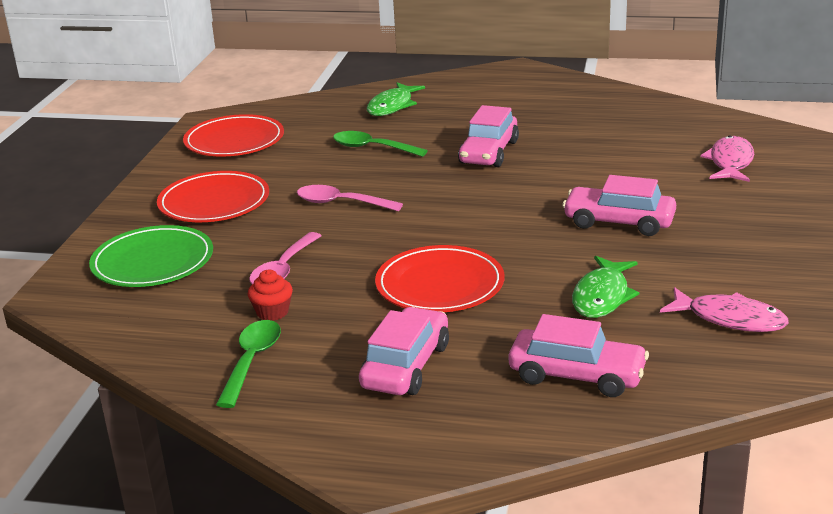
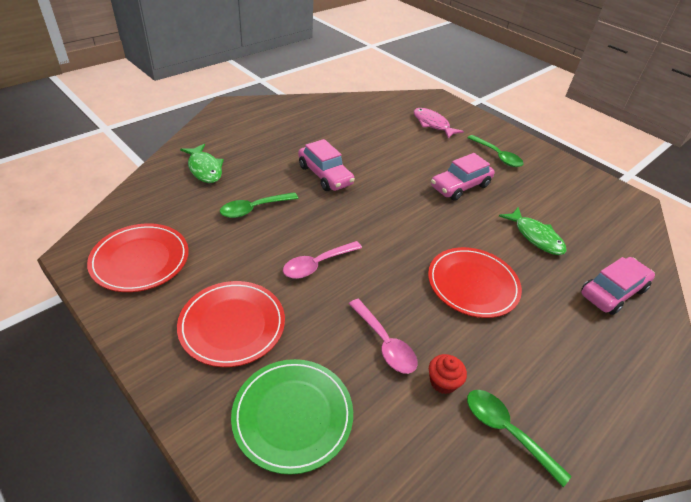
camera: 60 degrees left, 15 degrees up
(406, 366) = (562, 353): pink car -> none
(730, 319) = (587, 215): pink fish -> none
(747, 222) = (497, 156): none -> green spoon

